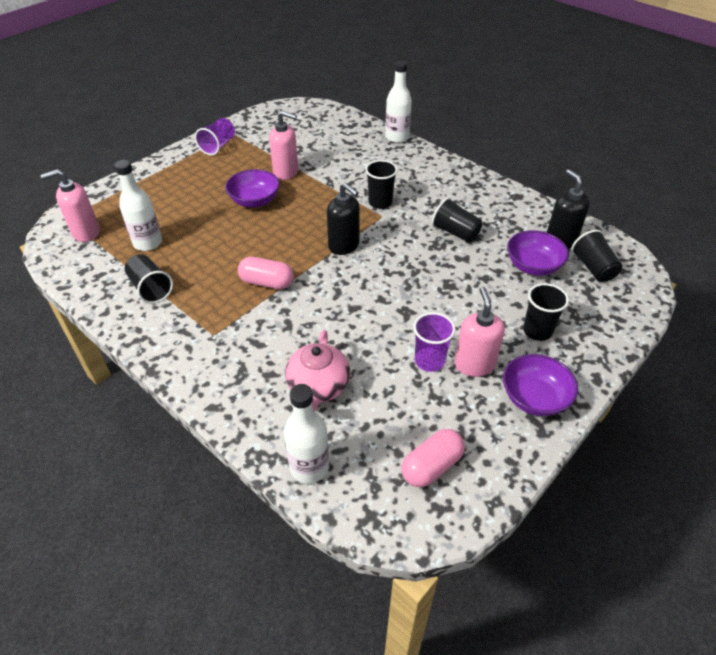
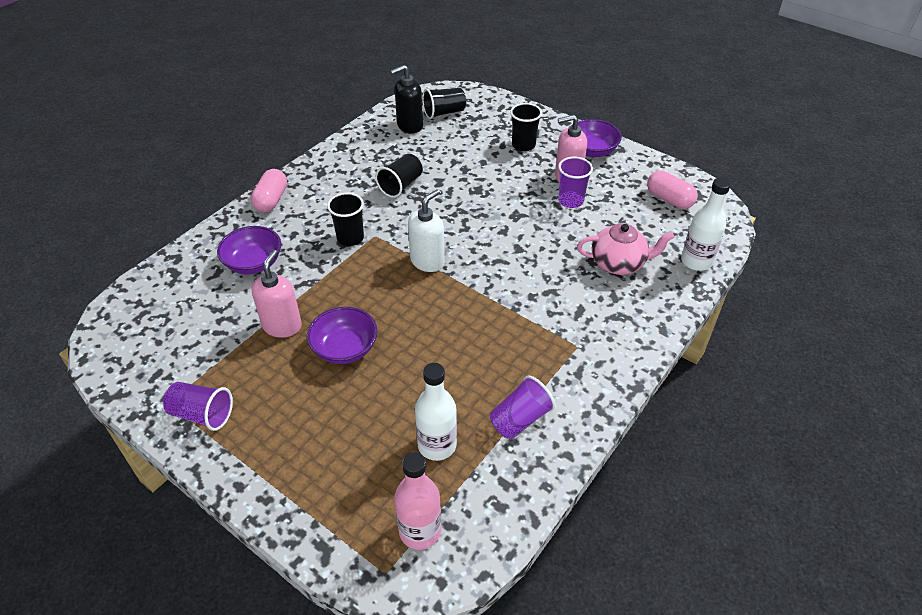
camera: 95 degrees left, 0 degrees up
(86, 233) = (420, 531): pink soap dispenser -> pink bottle
(151, 288) = (520, 419): black cup -> purple cup
(267, 282) = (494, 315): pink capsule -> pink capsule (271, 200)
(344, 246) = (427, 261): black soap dispenser -> white soap dispenser
(397, 137) = (214, 229): white bottle -> none
(533, 266) = (445, 142): purple bowl -> purple bowl (254, 263)

